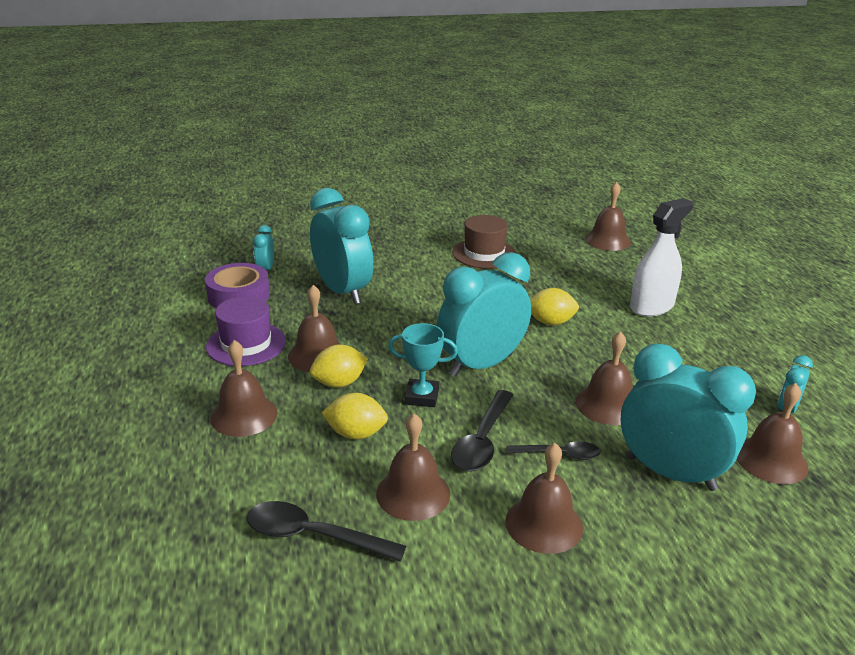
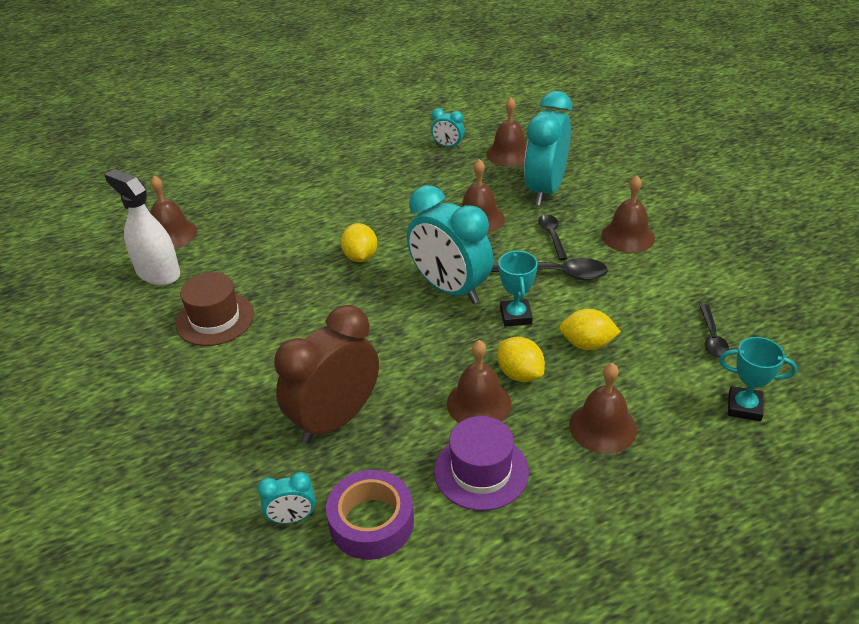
camera: 100 degrees left, 10 degrees up
(198, 521) = (744, 407): none -> turquoise trophy
(313, 536) = (712, 338): black spoon -> black spoon, size x0.64
(342, 291) = (335, 420): turquoise clock -> brown clock
(356, 434) = (587, 344): yellow lemon -> yellow lemon turned 75 degrees counterclockwise
(413, 493) = (637, 298): brown bell -> none
(651, 306) = (314, 203): white spray bottle -> white spray bottle (158, 273)

